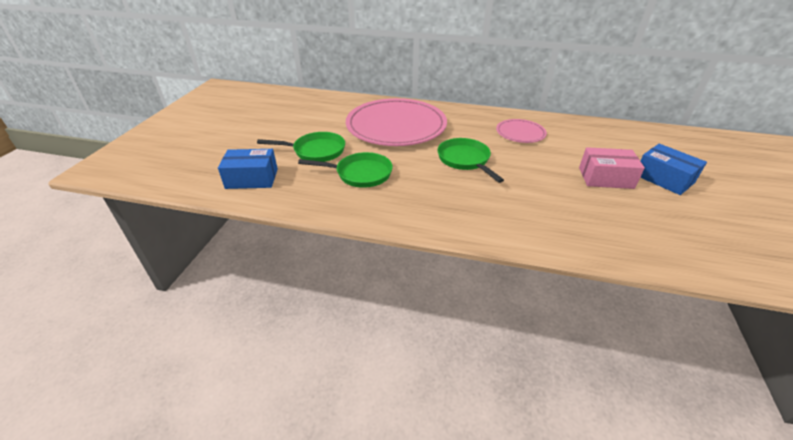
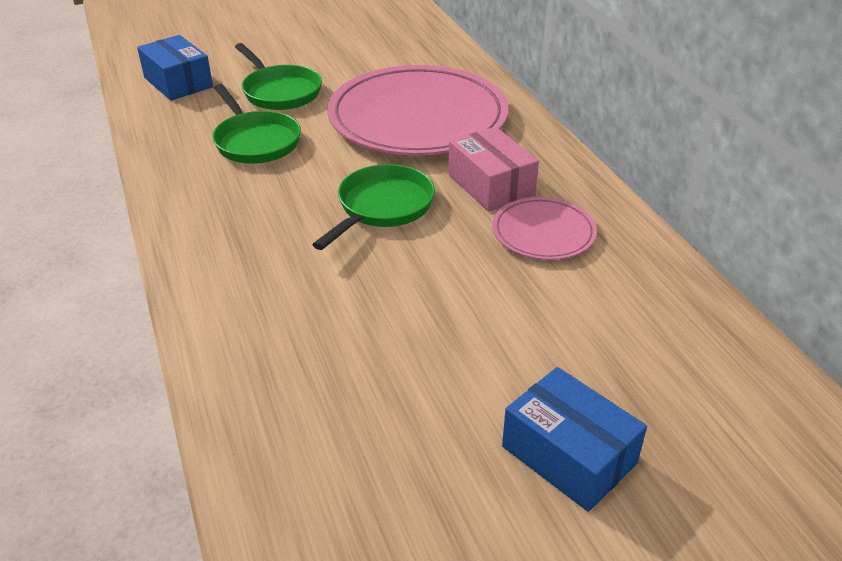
camera: 55 degrees right, 0 degrees up
(605, 178) = (484, 371): pink box -> pink box (491, 185)
(664, 179) = (568, 455): blue box -> blue box turned 60 degrees counterclockwise

